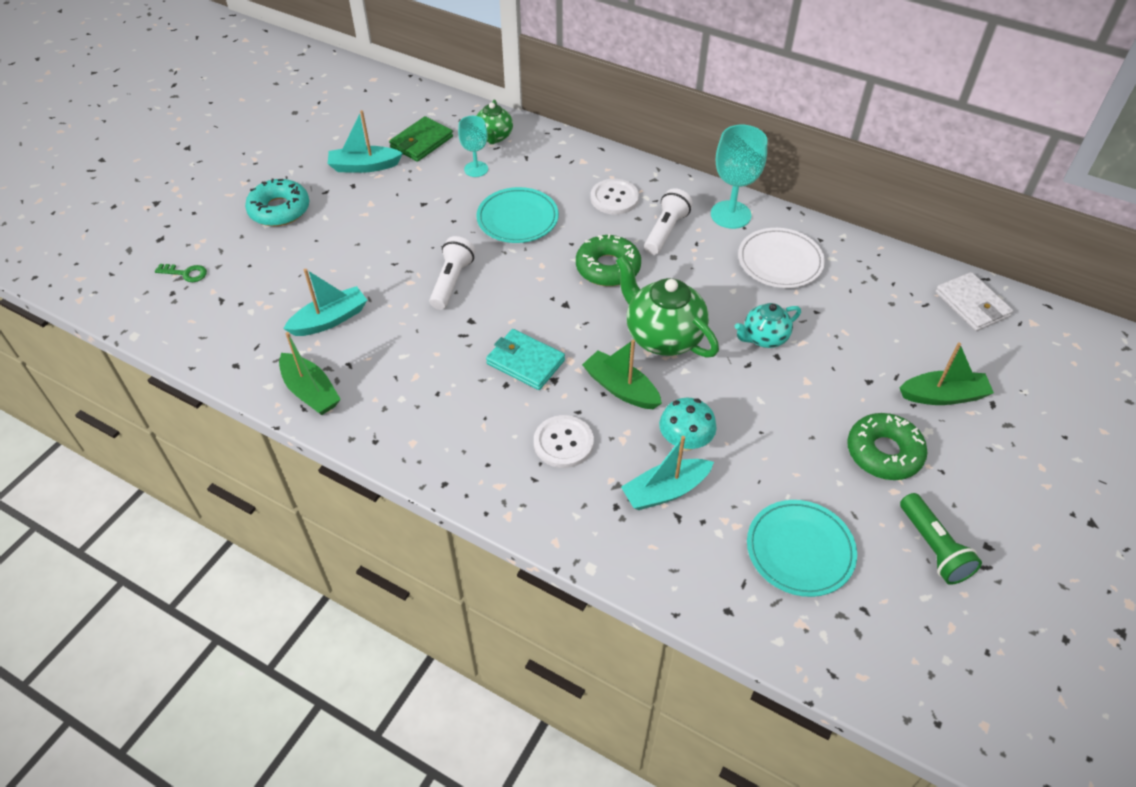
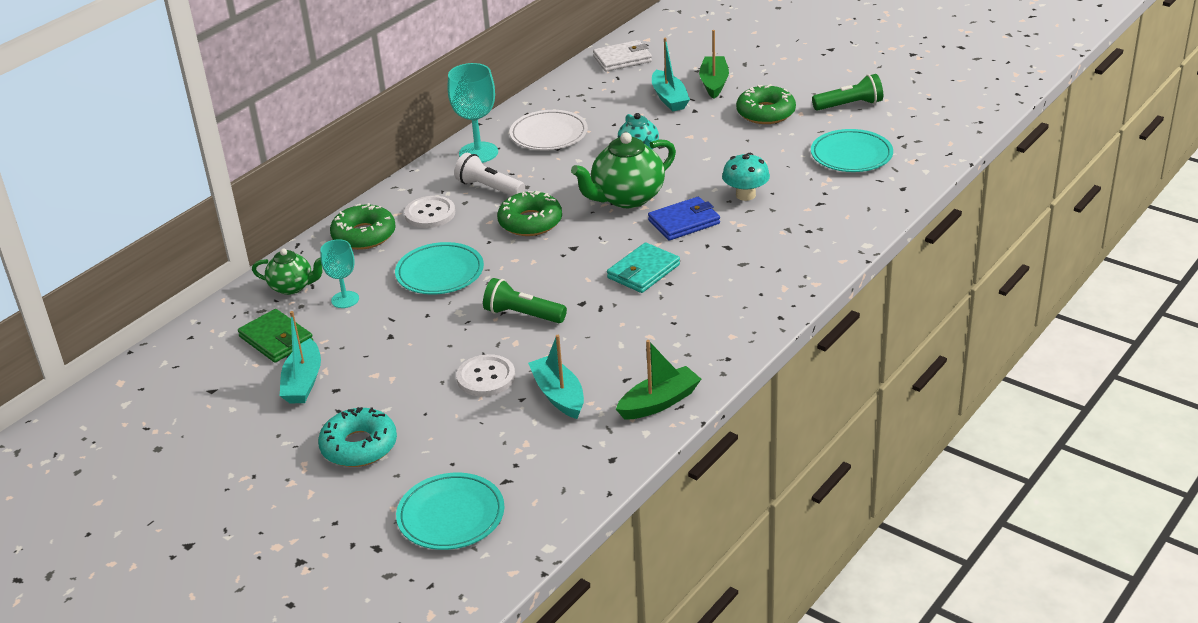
camera: 80 degrees left, 15 degrees down
(185, 273) = (451, 516): green key -> turquoise plate
(452, 281) = (523, 315): white flashlight -> green flashlight
(563, 443) = (741, 253): white button -> white button (486, 377)
(574, 163) = (364, 235): none -> green donut
(621, 388) = (684, 222): green boat -> blue wallet
(665, 491) = (795, 207): turquoise boat -> turquoise boat (669, 98)

